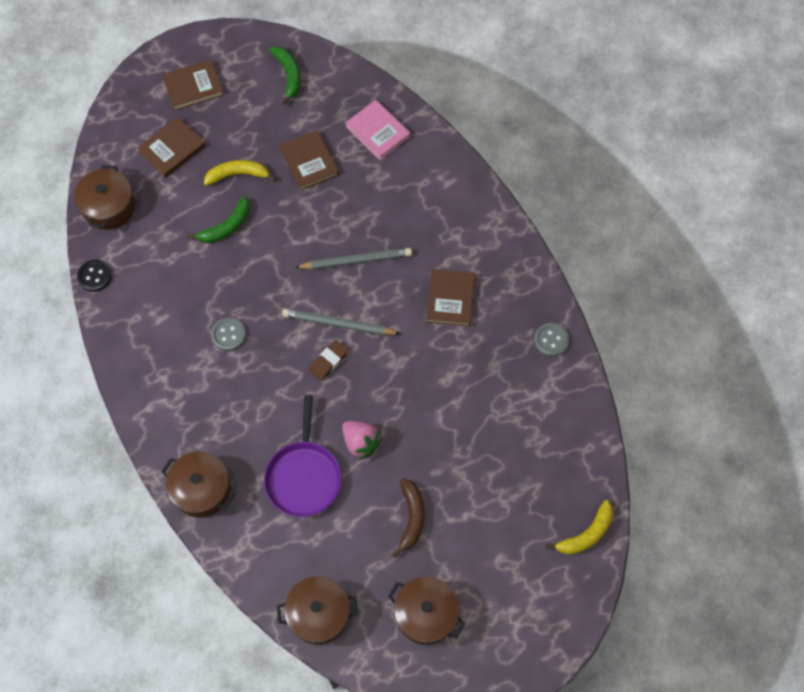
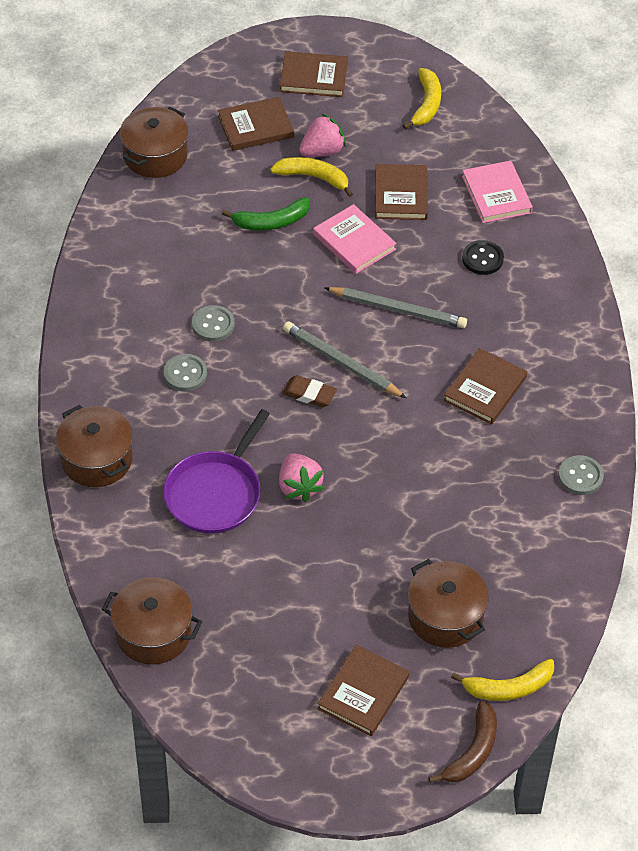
camera: 25 degrees right, 15 degrees down
(95, 276) = (102, 214): black button -> black button (482, 259)
(229, 386) = (185, 374): none -> grey button
(232, 149) = (322, 151): none -> pink strawberry
(289, 75) = (426, 104): green banana -> yellow banana
(296, 217) = (354, 242): none -> pink book
(328, 361) = (309, 394): brown eraser -> brown eraser turned 45 degrees clockwise
(411, 517) = (313, 584): brown banana -> brown banana (473, 751)
(426, 614) = (273, 686): brown pot -> brown pot (445, 616)
(490, 588) = (363, 692): none -> brown book

